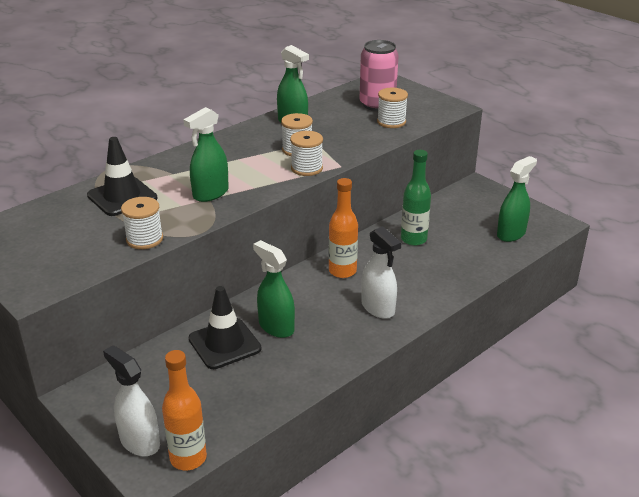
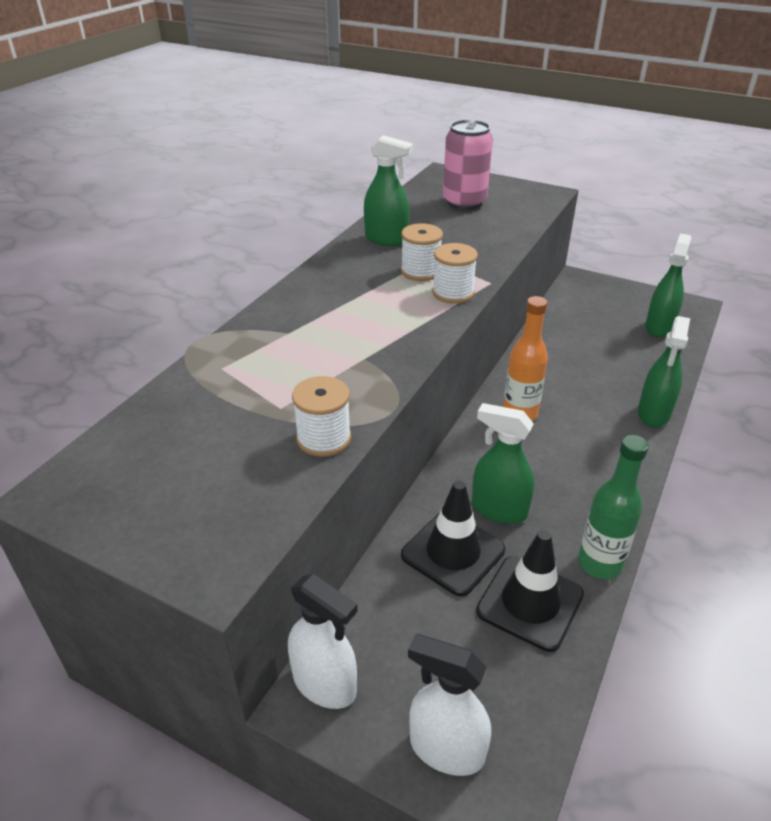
camera: 20 degrees left, 5 degrees up
(122, 197) = (243, 381): black traffic cone -> black traffic cone (530, 603)
(188, 458) = (531, 753): orange bottle -> none
(210, 193) = (361, 351): green spray bottle -> green spray bottle (653, 414)
(378, 308) = (596, 451): white spray bottle -> white spray bottle (325, 684)
(391, 122) = (498, 219): white spool -> none
(413, 239) = (566, 356): green bottle -> green bottle (599, 563)

